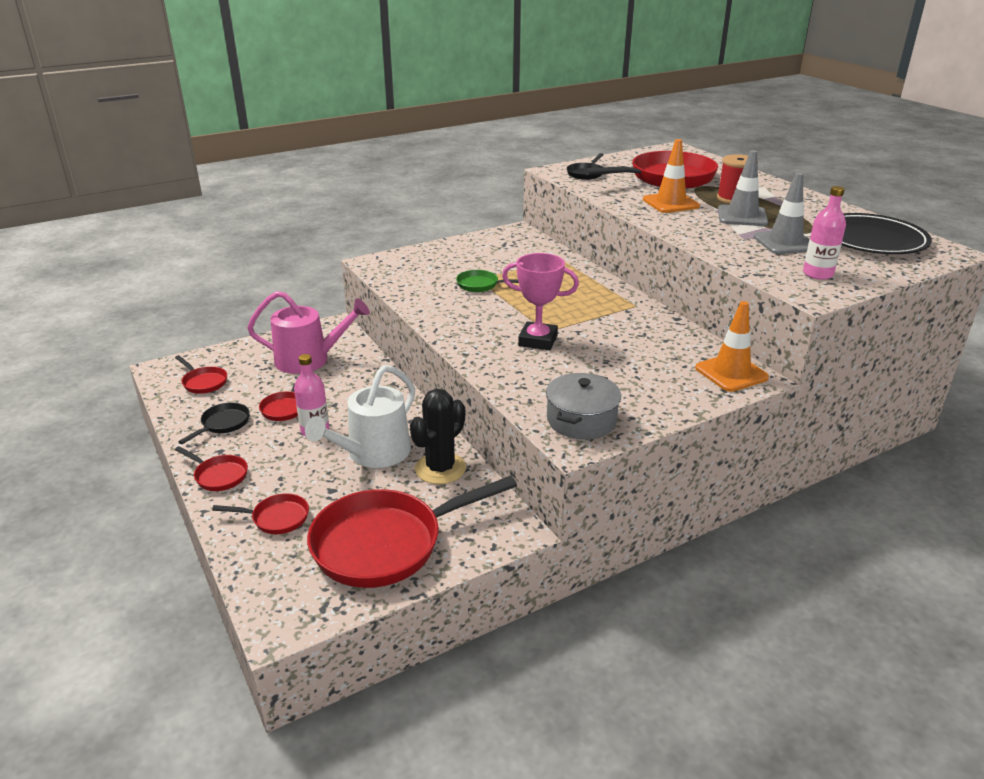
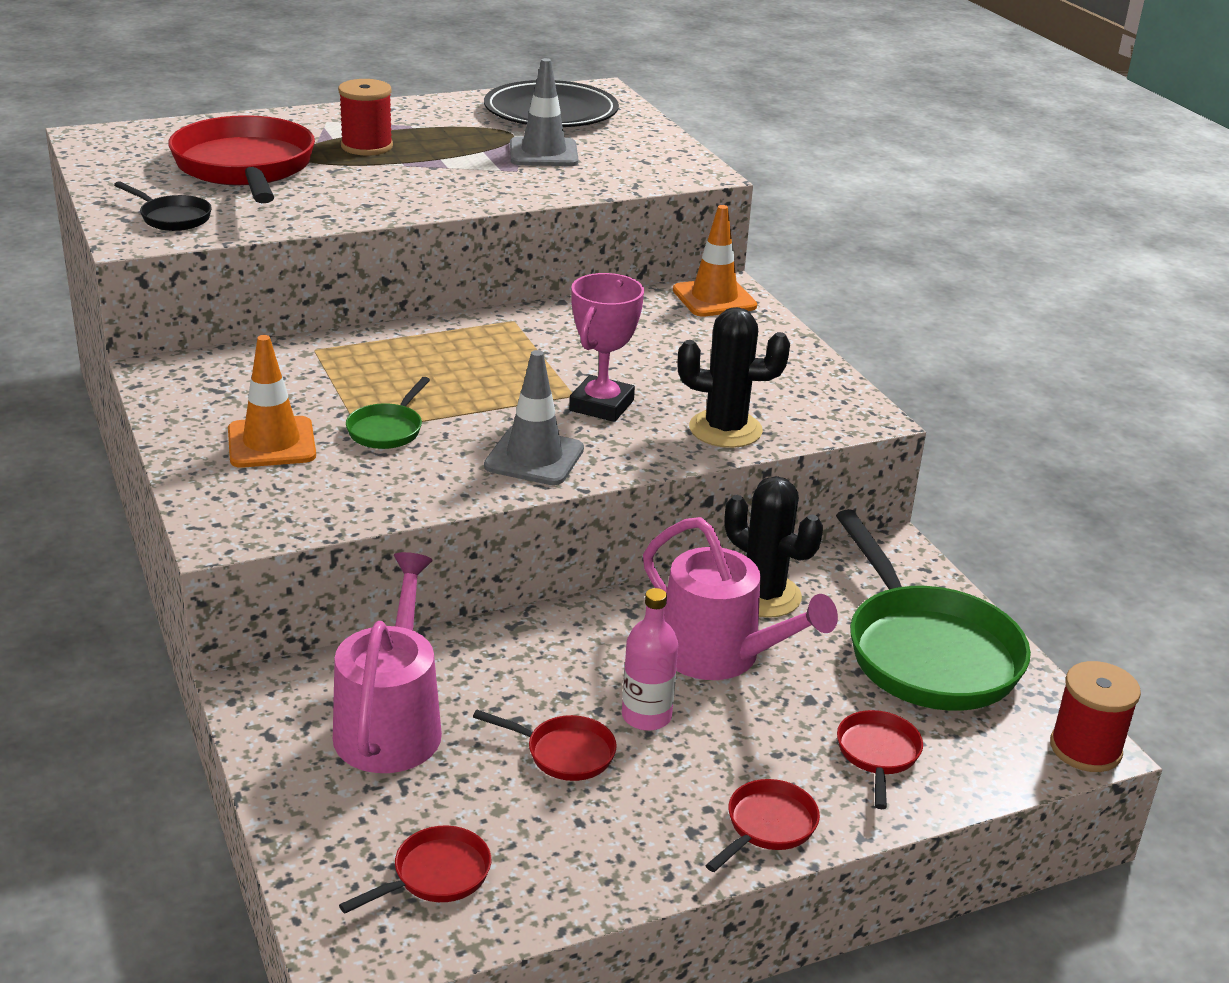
camera: 85 degrees left, 0 degrees up
(223, 424) = (605, 833): black pan -> none
(276, 623) = (1085, 748): none -> red spool
(373, 453) = (719, 655): white watering can -> pink watering can
(386, 544) = (927, 652): red pan -> green pan
(526, 384) = (725, 429): none -> black cactus
(581, 420) = (815, 404): grey pot -> none
(670, 203) = (360, 185): orange traffic cone -> orange traffic cone (271, 443)
(742, 216) = (439, 155): grey traffic cone -> grey traffic cone (534, 458)
(817, 274) = (644, 158): pink bottle -> none

